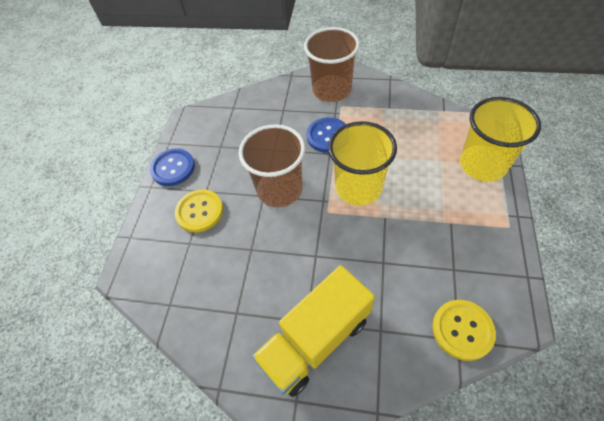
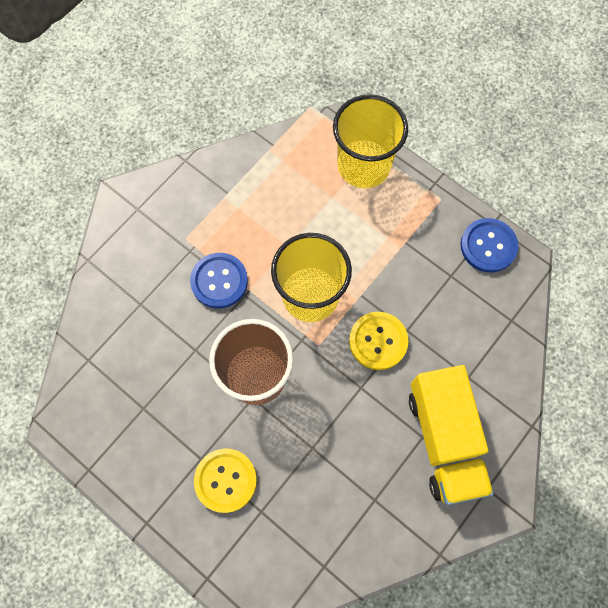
camera: 65 degrees left, 15 degrees up
(173, 168) = (136, 483): blue button -> blue button (488, 246)
(332, 90) = (152, 232): brown cup -> none
(462, 330) = (506, 311): yellow button -> yellow button (378, 341)

